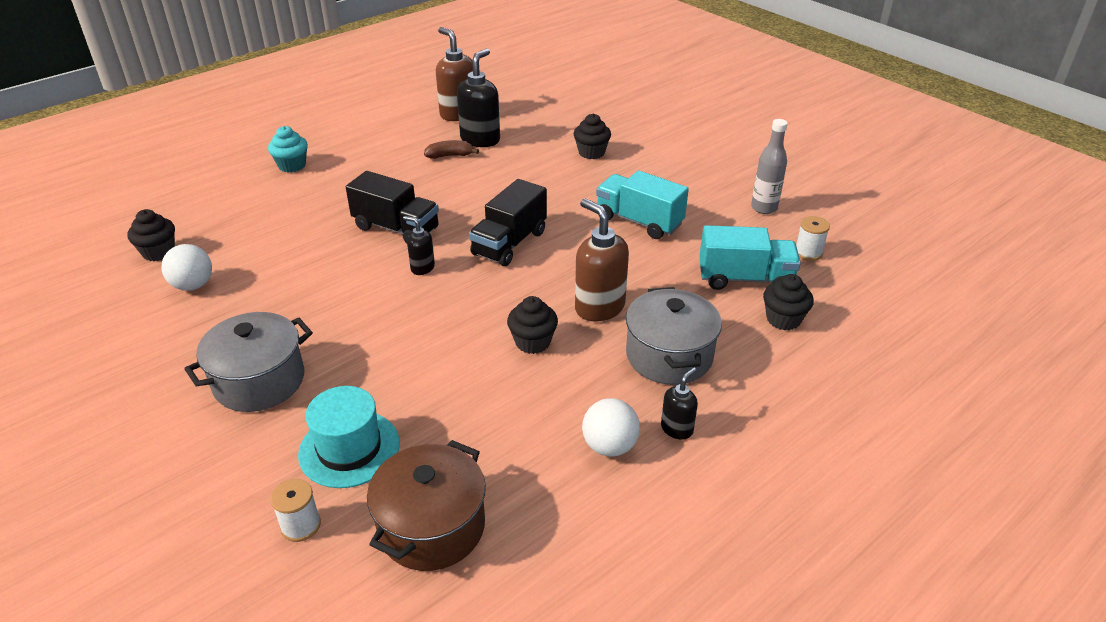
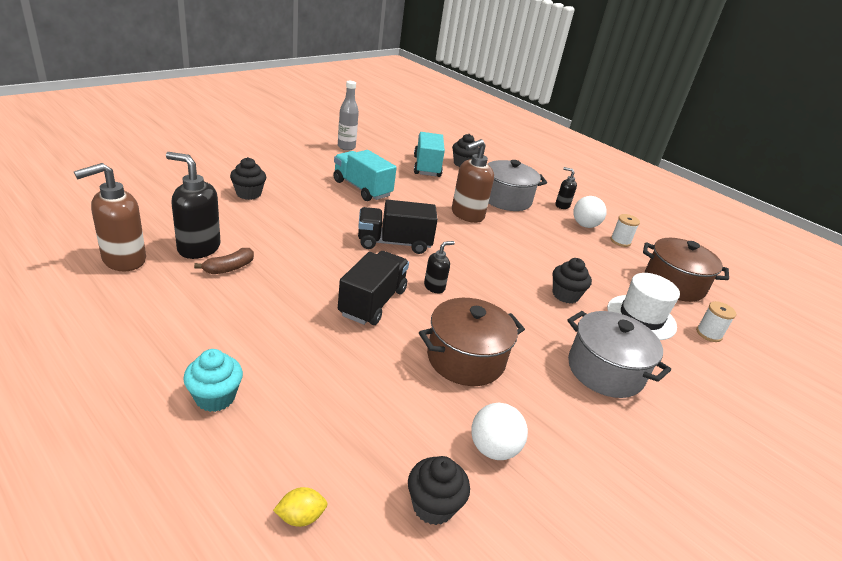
camera: 100 degrees left, 5 degrees down
(179, 202) = (300, 517): none -> yellow lemon
(303, 280) = (465, 359): none -> brown pot
(349, 448) = (641, 317): turquoise hat -> white hat
(422, 268) = (434, 287): black soap dispenser -> black soap dispenser turned 150 degrees counterclockwise
(450, 155) = (229, 268): brown banana -> brown banana turned 120 degrees counterclockwise
(509, 243) = (394, 243): black truck -> black truck turned 150 degrees clockwise
(532, 342) = (510, 242): black cupcake -> black cupcake (565, 295)
(639, 221) = (362, 188): turquoise truck -> turquoise truck turned 105 degrees clockwise
(808, 252) = (397, 145): white spool -> white spool (620, 241)

